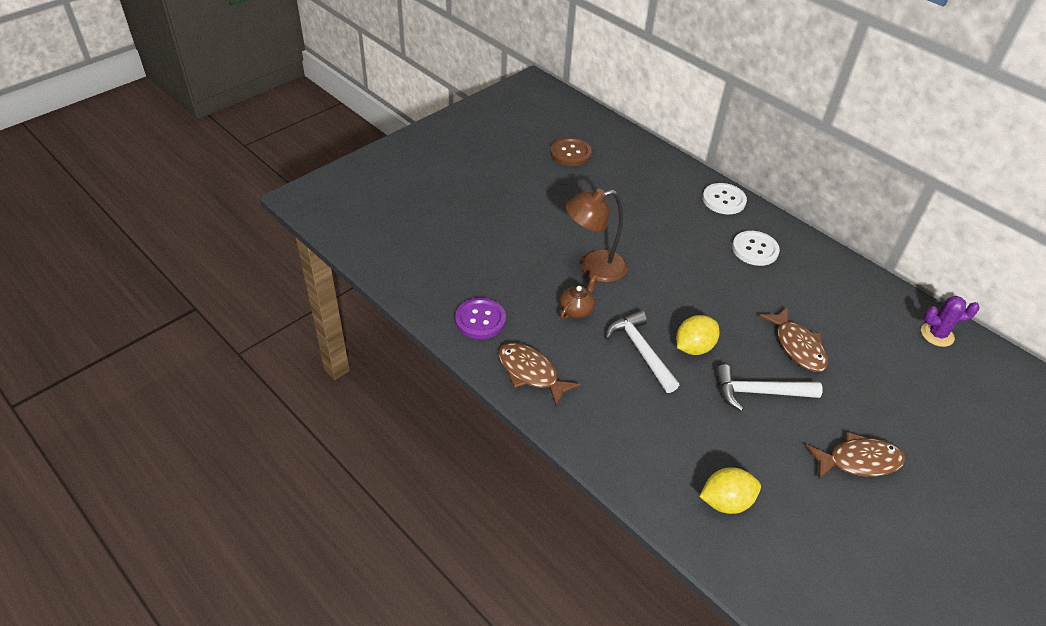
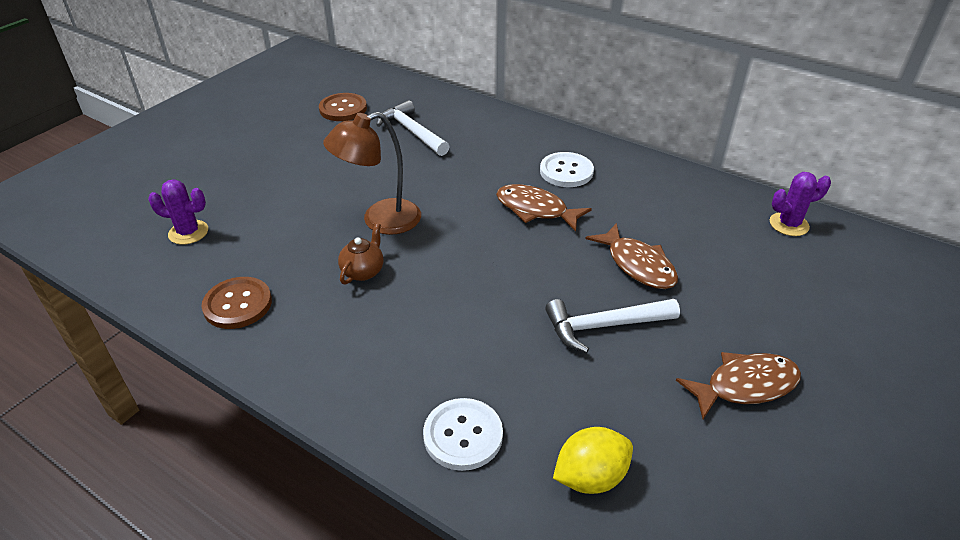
camera: 10 degrees left, 5 degrees down
(443, 251) = (188, 232): none -> purple cactus
(480, 320) = (238, 304): purple button -> brown button
(530, 373) = (308, 358): brown fish -> brown fish (535, 210)
(641, 351) = (450, 304): white hammer -> white hammer (412, 132)
(693, 347) = (514, 288): yellow lemon -> none
(724, 200) = (522, 128): white button -> white button (463, 435)

